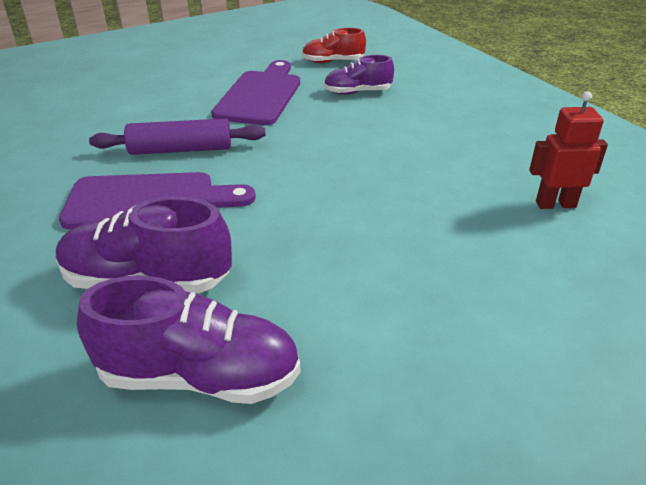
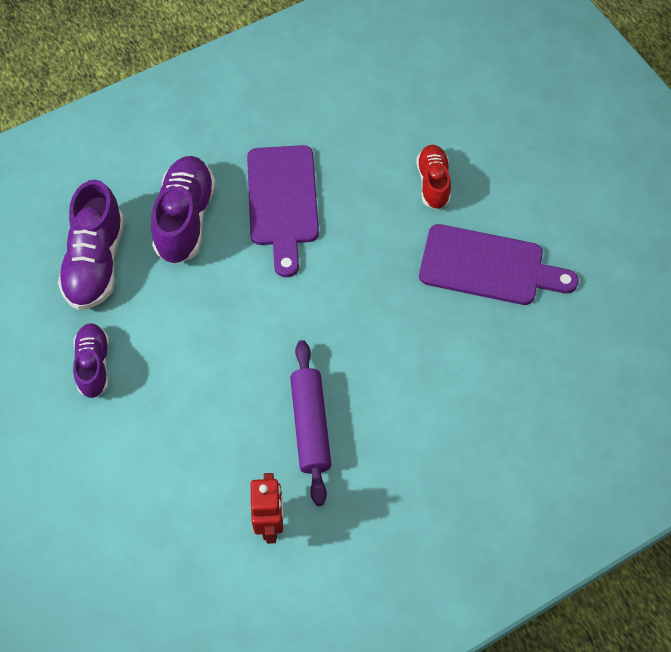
camera: 90 degrees right, 25 degrees up
(181, 150) = (367, 211): purple rolling pin -> purple rolling pin (310, 426)
(333, 62) = (593, 340): red shoe -> red shoe (433, 183)
(357, 92) = (504, 364): purple shoe -> purple shoe (94, 365)

